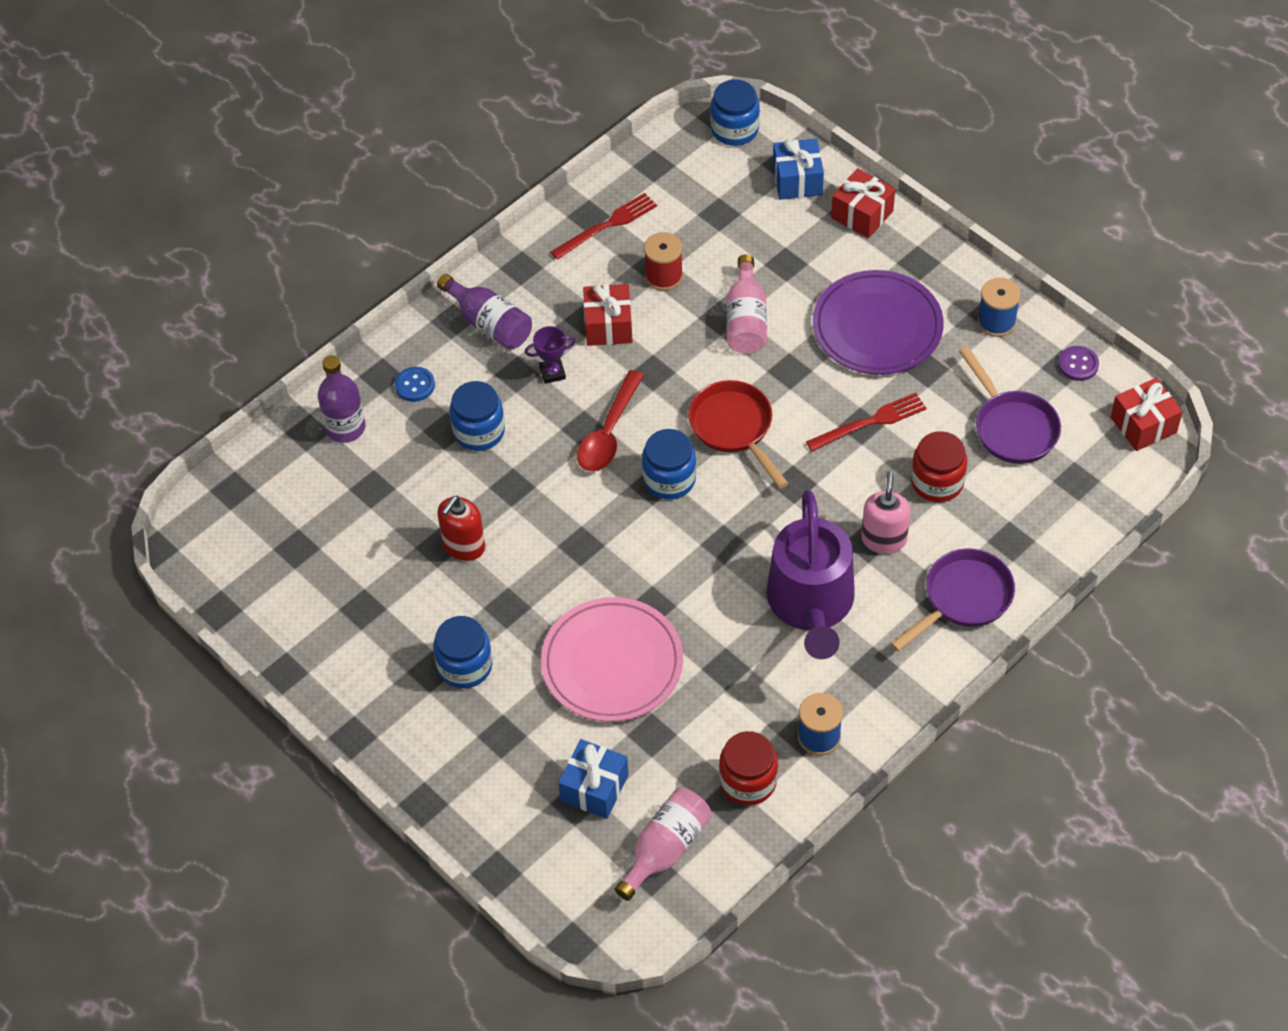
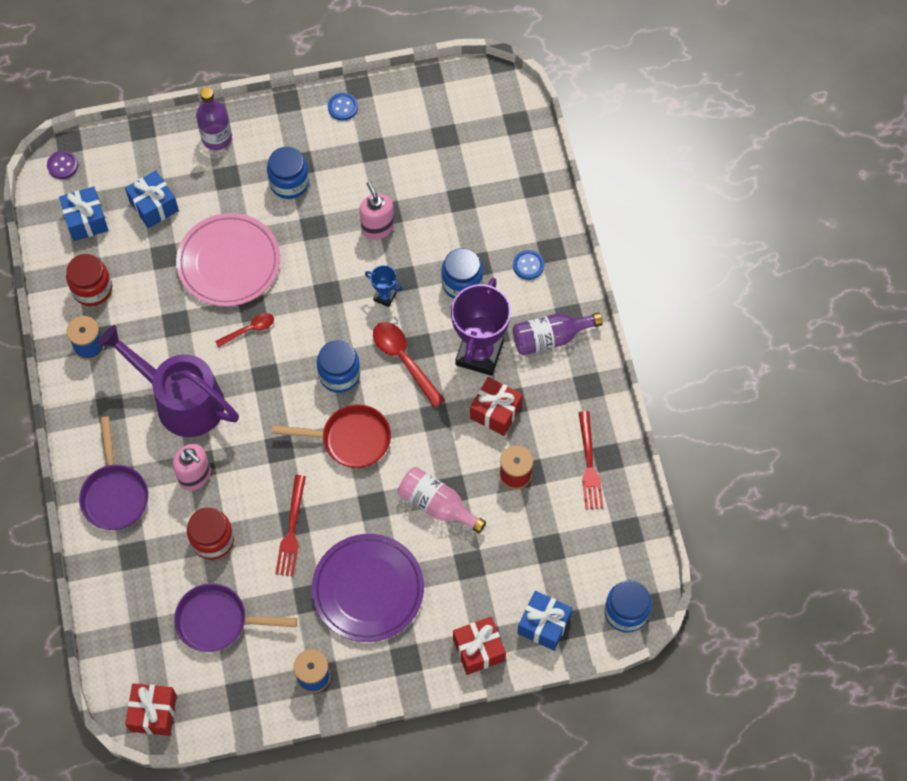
camera: 120 degrees right, 10 degrees up
(323, 672) = (342, 107): none -> blue button
(345, 427) = (521, 208): purple bottle -> purple bottle (217, 138)
(464, 546) = (377, 227): red soap dispenser -> pink soap dispenser
(546, 491) = (385, 297): none -> blue trophy
(552, 373) = (479, 354): purple trophy -> purple trophy, size x2.19
(665, 849) = (86, 220): pink bottle -> blue gift
(680, 592) = (249, 330): none -> red spoon
(1078, 364) = (236, 706): purple button -> purple button (62, 165)

